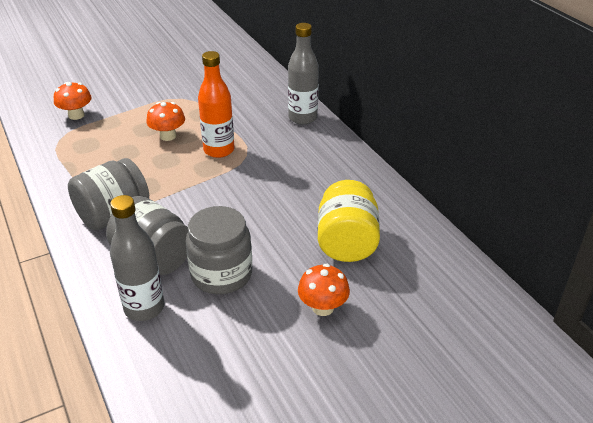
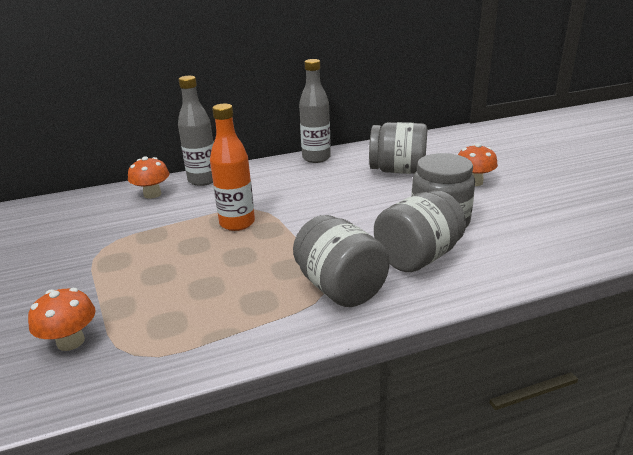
camera: 80 degrees left, 10 degrees down
(144, 308) = (492, 260): grey bottle -> grey bottle (316, 158)
(168, 136) = (187, 256): orange mushroom -> orange mushroom (152, 194)
(346, 242) = (398, 171): yellow jar -> grey jar

